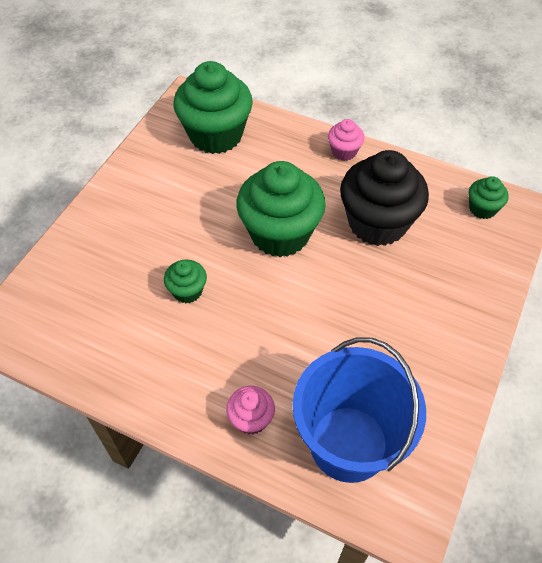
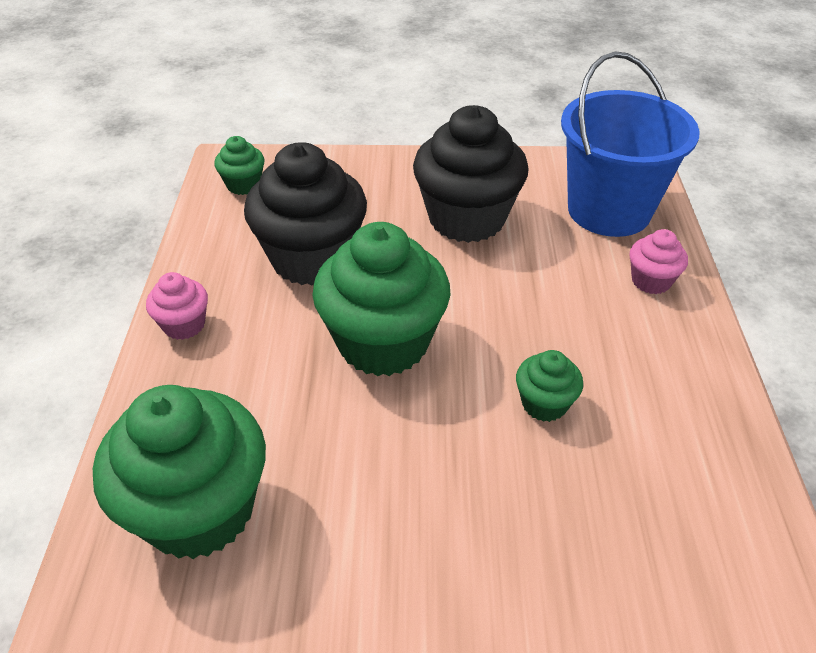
camera: 115 degrees left, 10 degrees down
(383, 330) = (466, 218): none -> black cupcake

